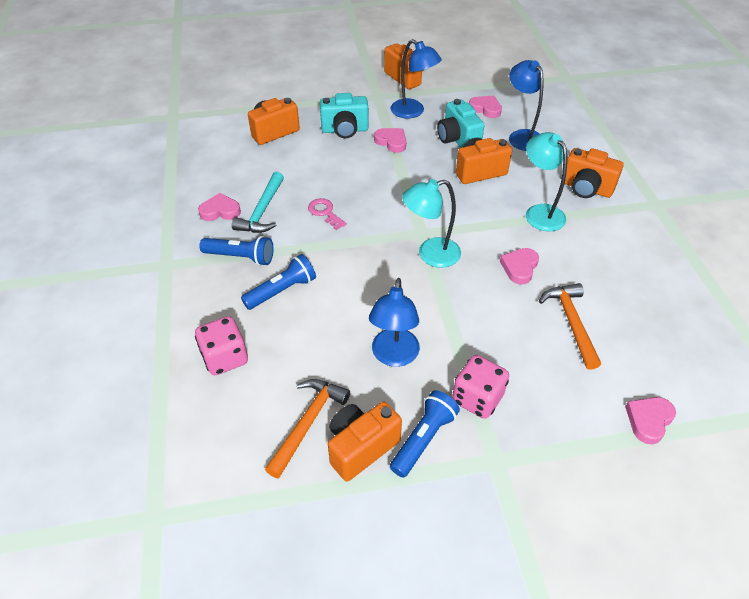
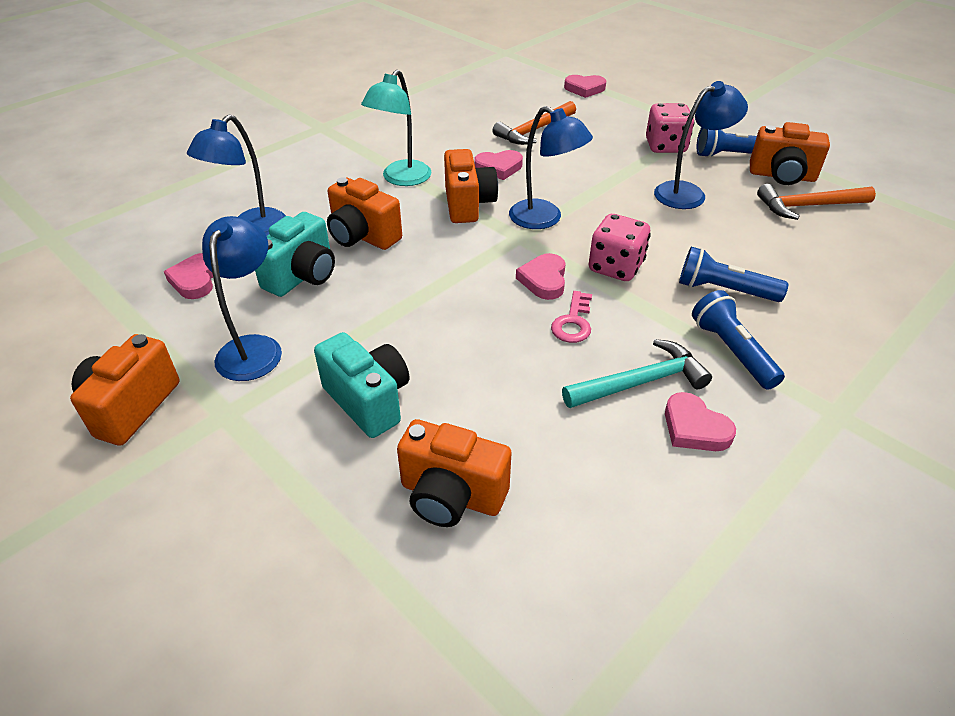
camera: 125 degrees left, 5 degrees down
(225, 358) = (842, 281): pink dice -> pink dice (615, 267)
(391, 142) = (359, 334): pink heart -> pink heart (544, 280)
(430, 254) = (544, 219): turquoise lamp -> blue lamp
(586, 188) = (330, 164): orange camera -> orange camera (468, 204)

